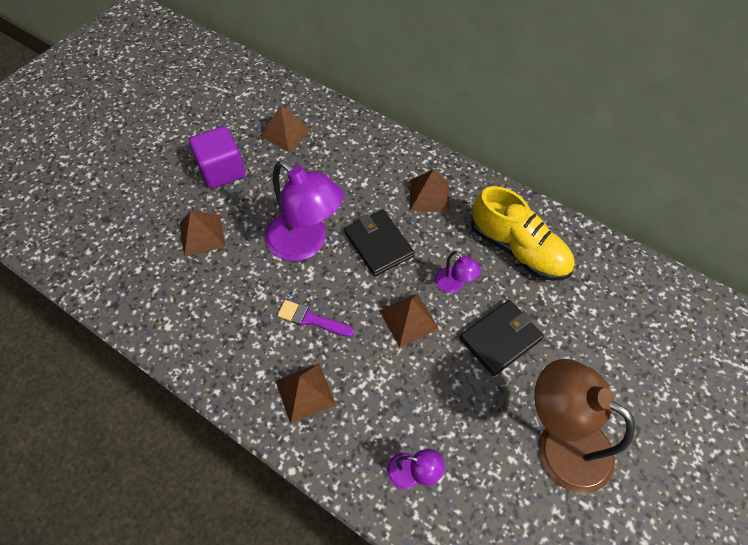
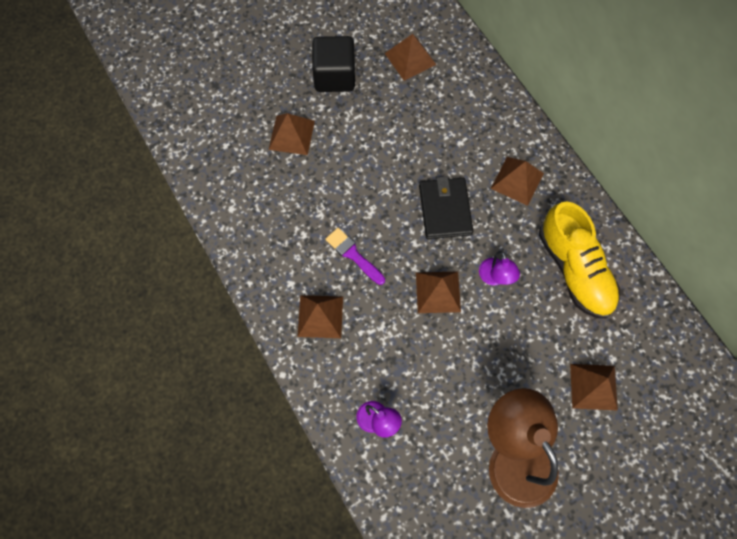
camera: 25 degrees right, 10 degrees up
(222, 171) = (334, 76): purple cube -> black cube
(306, 243) = (379, 181): purple lamp -> none
(500, 339) = (511, 345): black wallet -> none
(591, 343) = (593, 386): none -> brown pyramid

